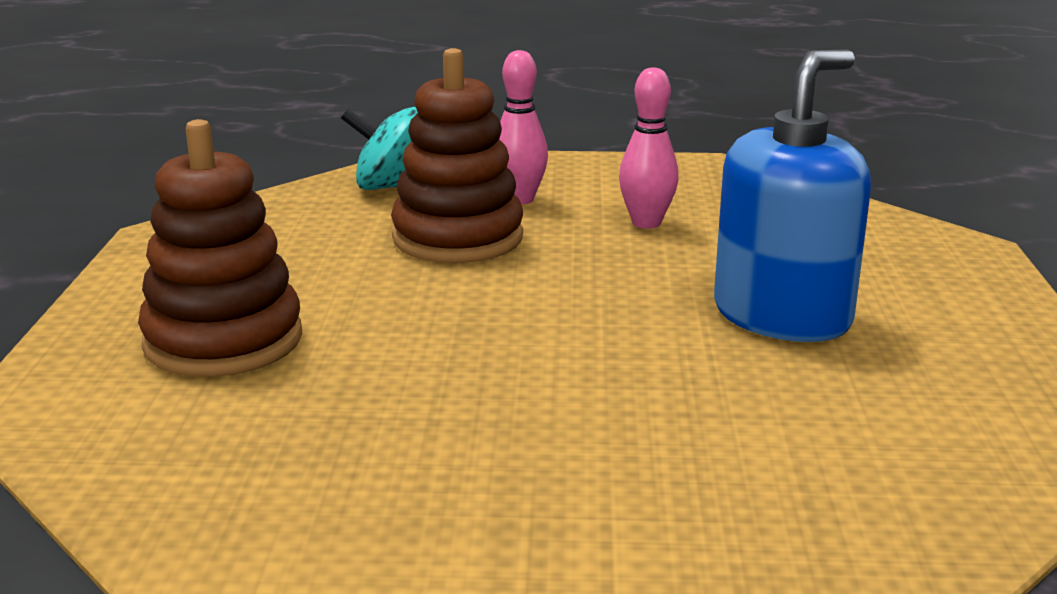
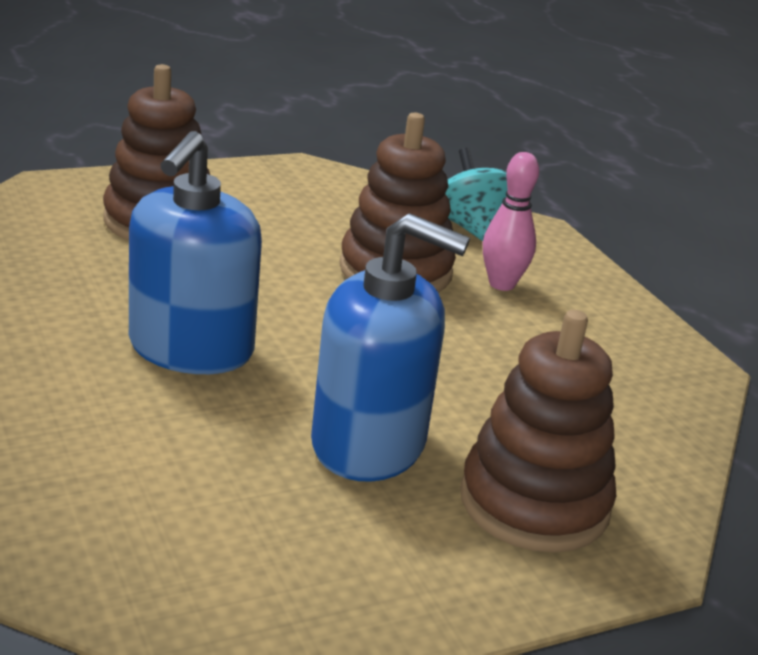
camera: 60 degrees right, 5 degrees up
(558, 372) = (191, 349): none -> blue soap dispenser
(646, 223) = (512, 351): pink bowling pin -> none
(890, 268) = (534, 503): none -> brown stacking toy

